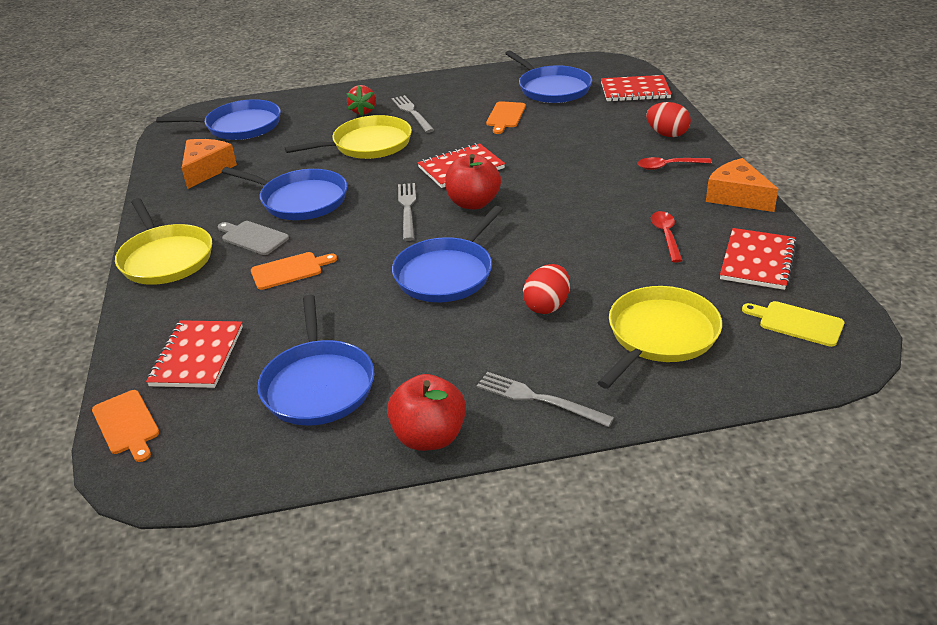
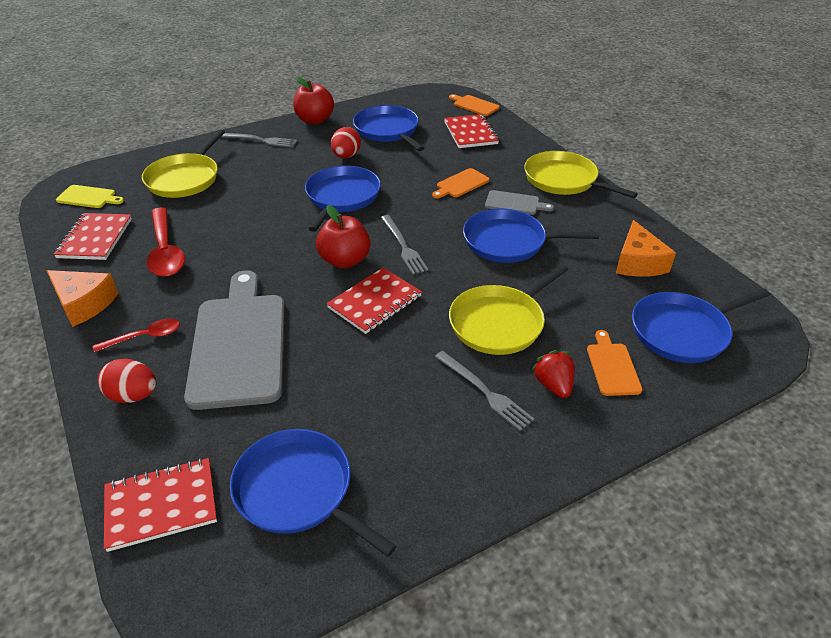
camera: 160 degrees right, 5 degrees up
(505, 116) = (353, 403): orange cutting board -> orange cutting board (612, 367)
(547, 306) = (262, 186): red egg -> red egg (346, 156)
(585, 154) = (239, 344): none -> grey cutting board
(666, 236) = (165, 251): red spoon -> red spoon, size x1.74

